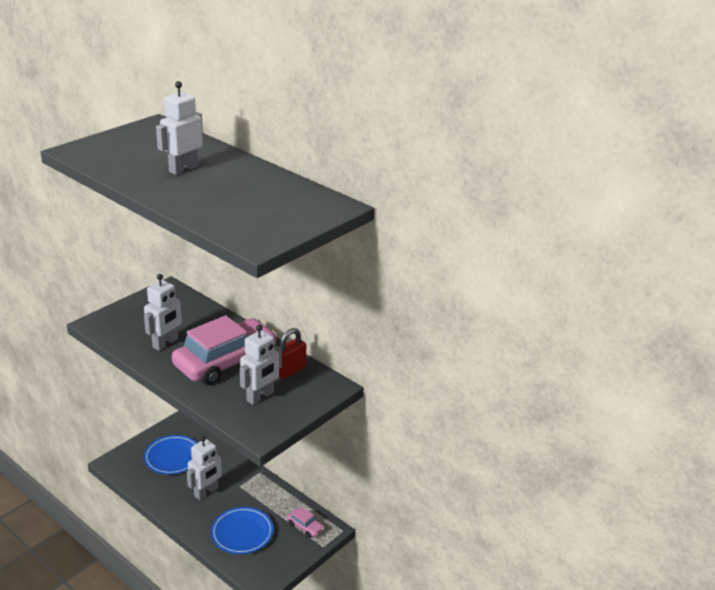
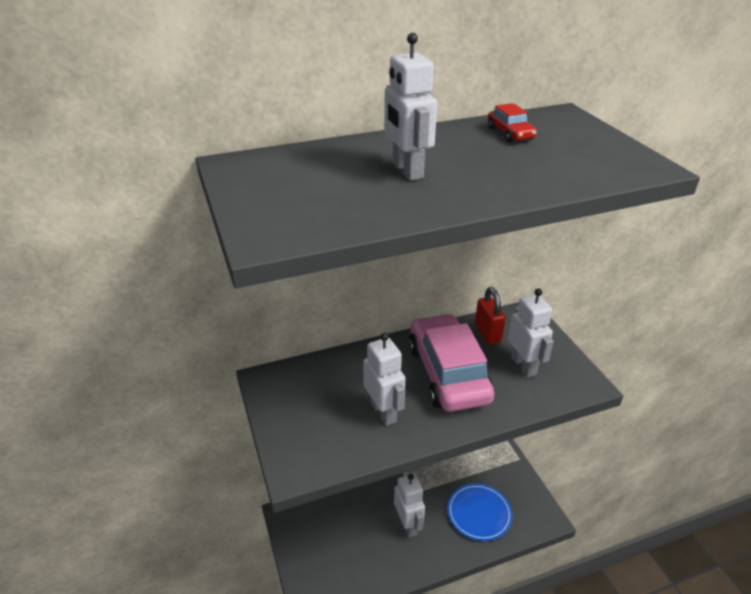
camera: 60 degrees left, 5 degrees up
(173, 457) = (337, 538): blue plate -> none
(277, 191) = (510, 133): none -> red car
(305, 526) = (490, 462): pink car -> none

